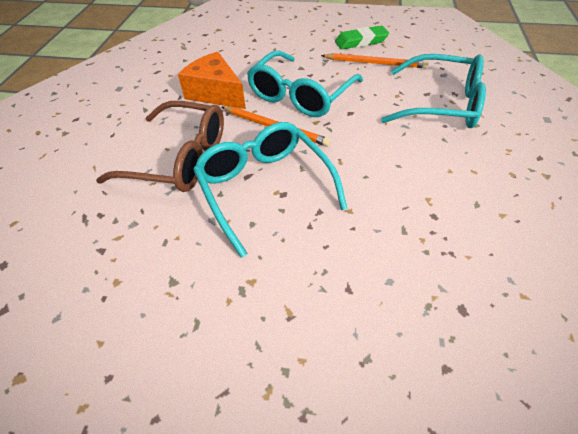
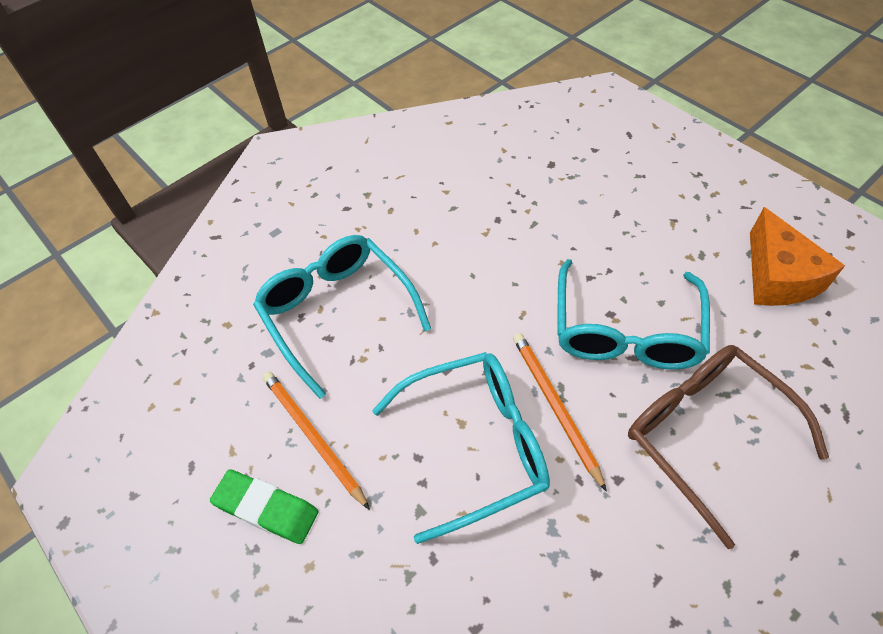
camera: 140 degrees left, 5 degrees up
(216, 93) = (593, 543): orange cheese -> orange cheese (777, 277)

